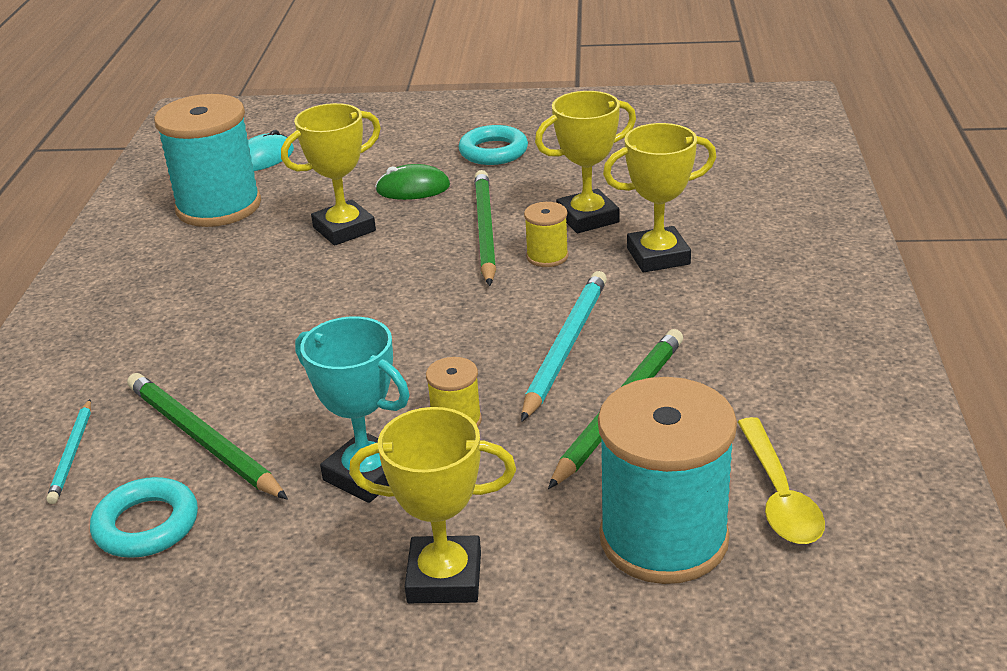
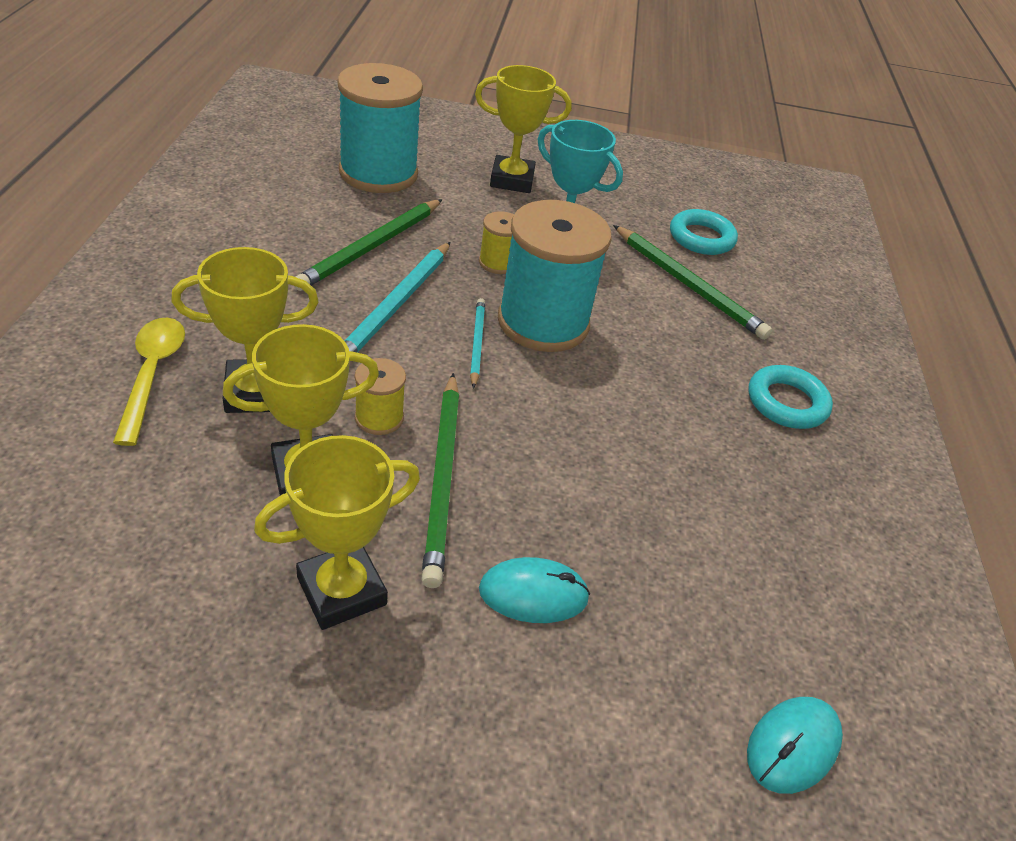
camera: 175 degrees right, 10 degrees up
(72, 454) = (781, 293): turquoise pencil -> turquoise pencil (476, 343)
(218, 206) = (808, 608): turquoise spool -> turquoise spool (543, 322)
(344, 229) = (621, 518): yellow trophy -> yellow trophy (341, 591)
(413, 188) = (533, 594): green mouse -> turquoise mouse
(493, 151) = (397, 677): turquoise ring -> turquoise ring (786, 402)
(779, 496) = (293, 179): yellow spoon -> yellow spoon (152, 374)

